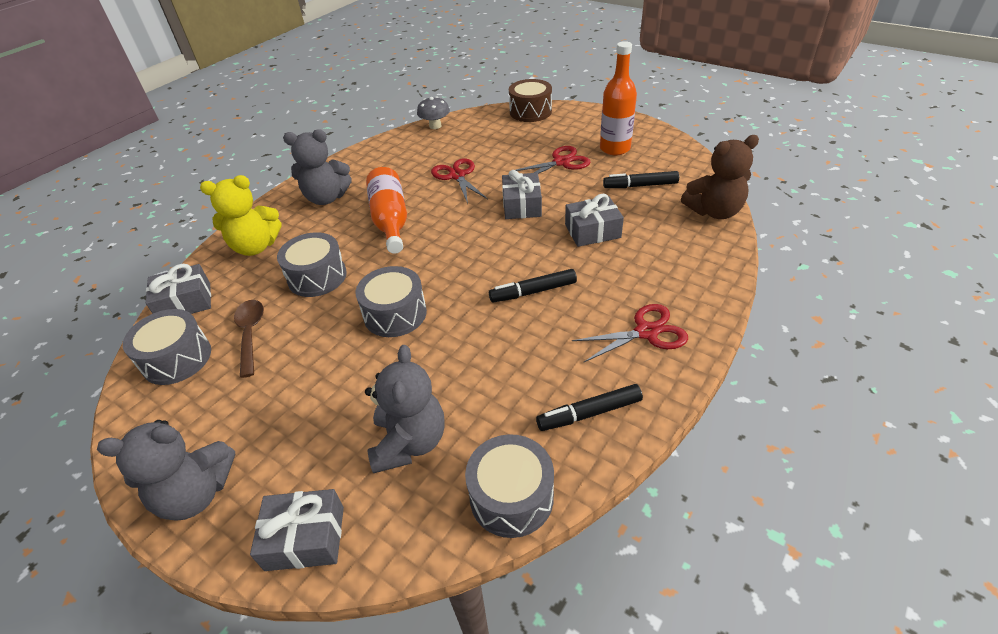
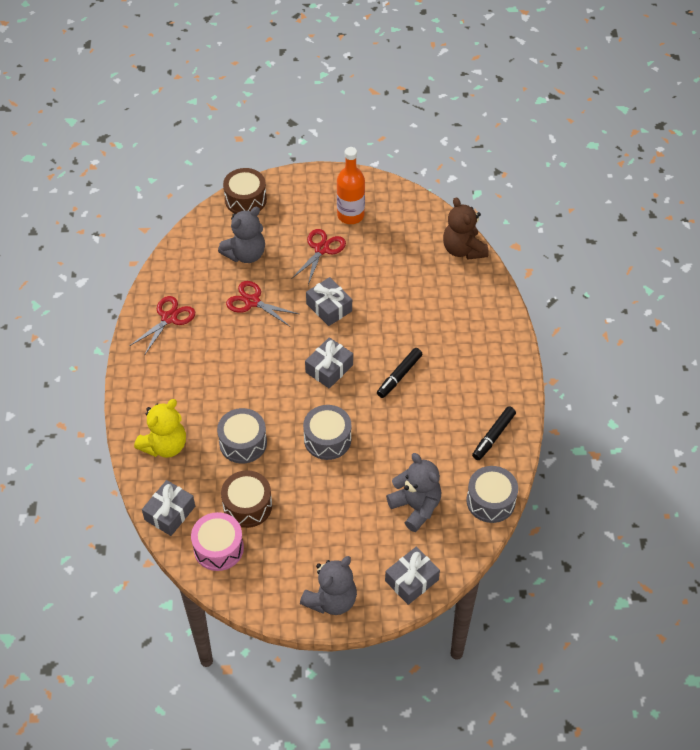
camera: 40 degrees left, 10 degrees up
(177, 358) = (218, 548): grey drum -> pink drum
(250, 334) = (247, 506): brown spoon -> brown drum
(326, 198) = (168, 375): grey teddy bear -> grey teddy bear (245, 254)
(390, 220) = (244, 369): orange bottle -> none
(435, 126) = (176, 254): grey mushroom -> none
(592, 231) = (397, 307): grey gift -> grey gift (329, 368)
(640, 186) = (398, 247): black marker -> none
(646, 332) = (486, 369): red scissors -> red scissors (169, 318)
(714, 211) = (463, 249): brown teddy bear -> brown teddy bear turned 120 degrees clockwise

